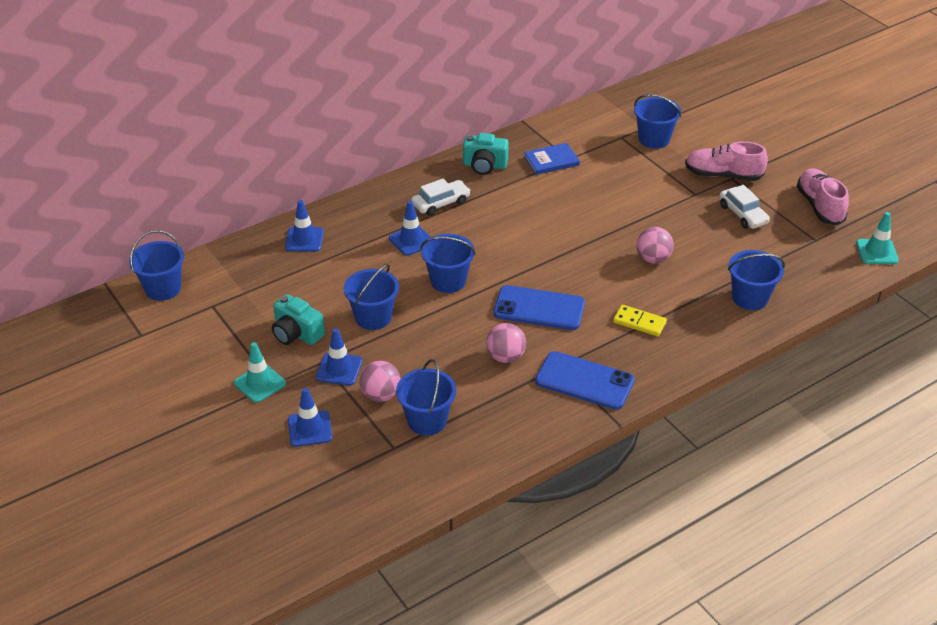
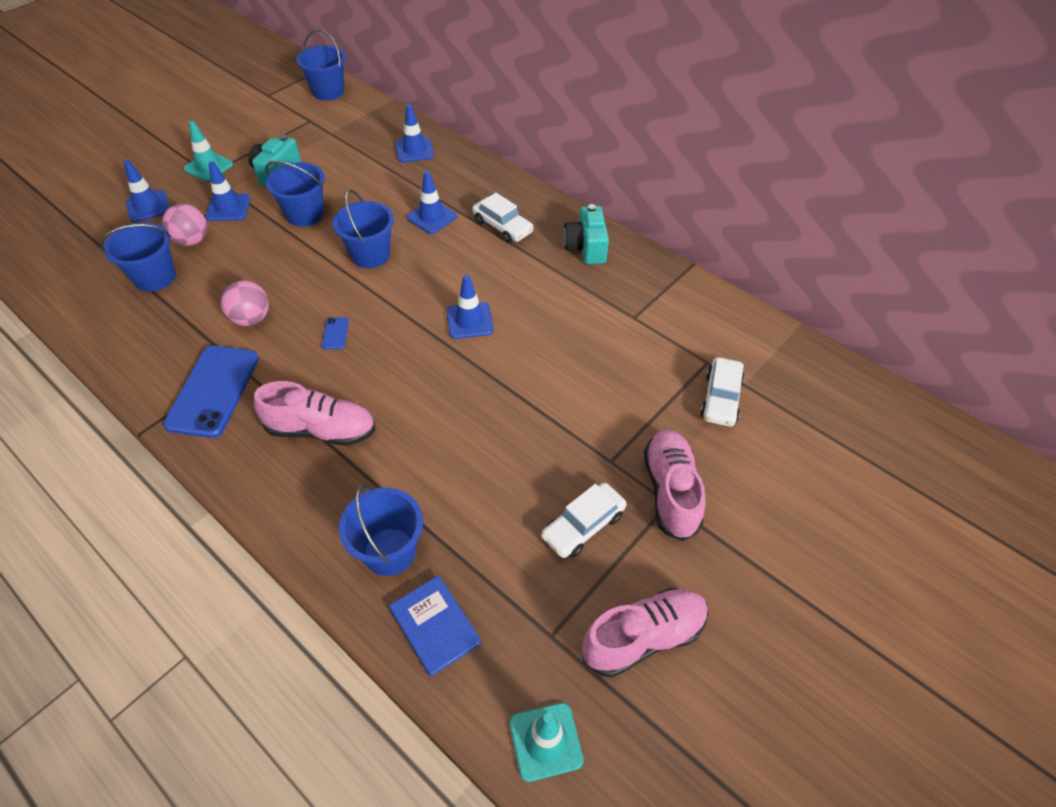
camera: 75 degrees right, 10 degrees up
(539, 308) = (335, 333): blue phone -> blue phone, size x0.40
(547, 236) = (469, 321): none -> blue traffic cone
(551, 161) = (621, 302): blue book -> blue book (435, 626)
(639, 322) = (321, 430): yellow domino -> pink shoe
(653, 259) = (450, 429): pink ball -> none
(654, 139) = (721, 398): blue bucket -> white car

